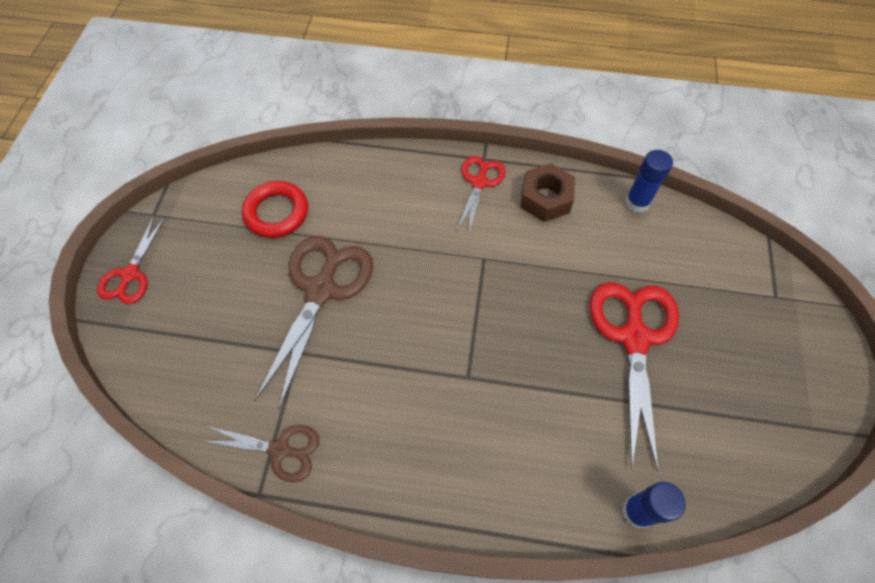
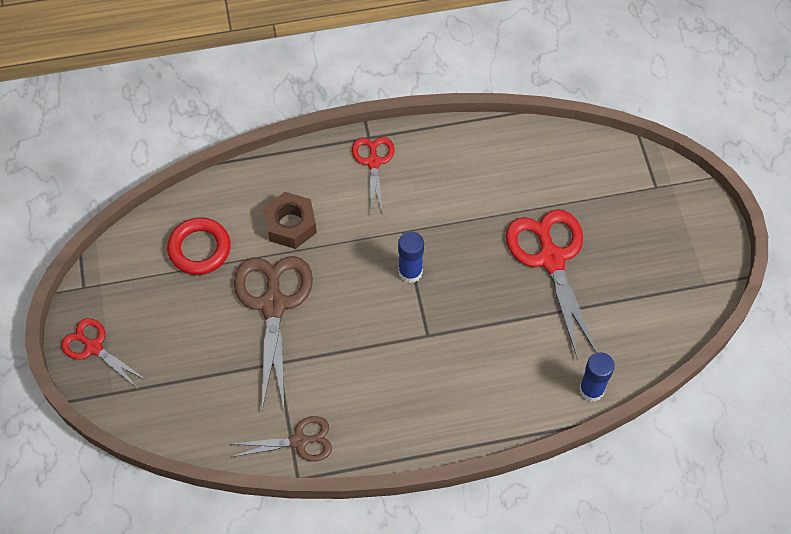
camera: 20 degrees left, 0 degrees up
(130, 274) = (94, 347): red scissors -> red scissors turned 135 degrees clockwise
(545, 198) = (438, 159): brown nut -> brown nut (290, 225)
(637, 202) = (519, 138): blue glue stick -> blue glue stick (410, 272)

